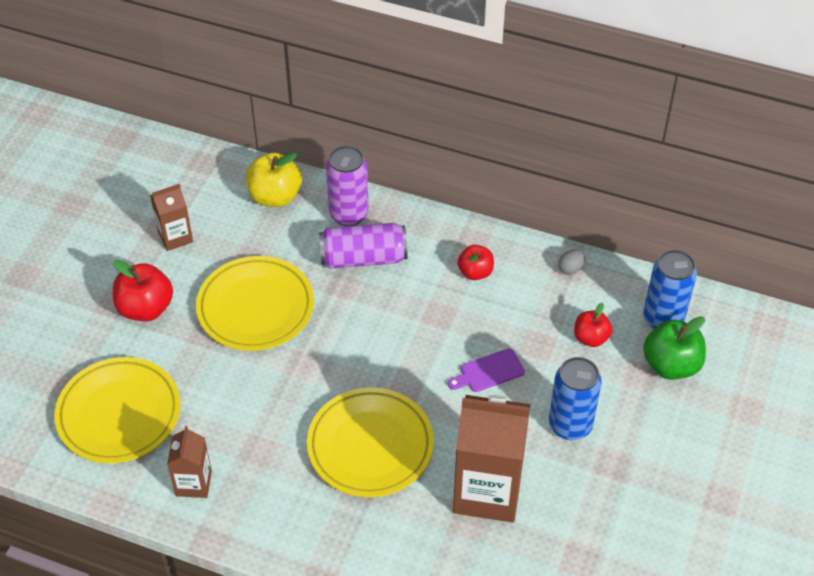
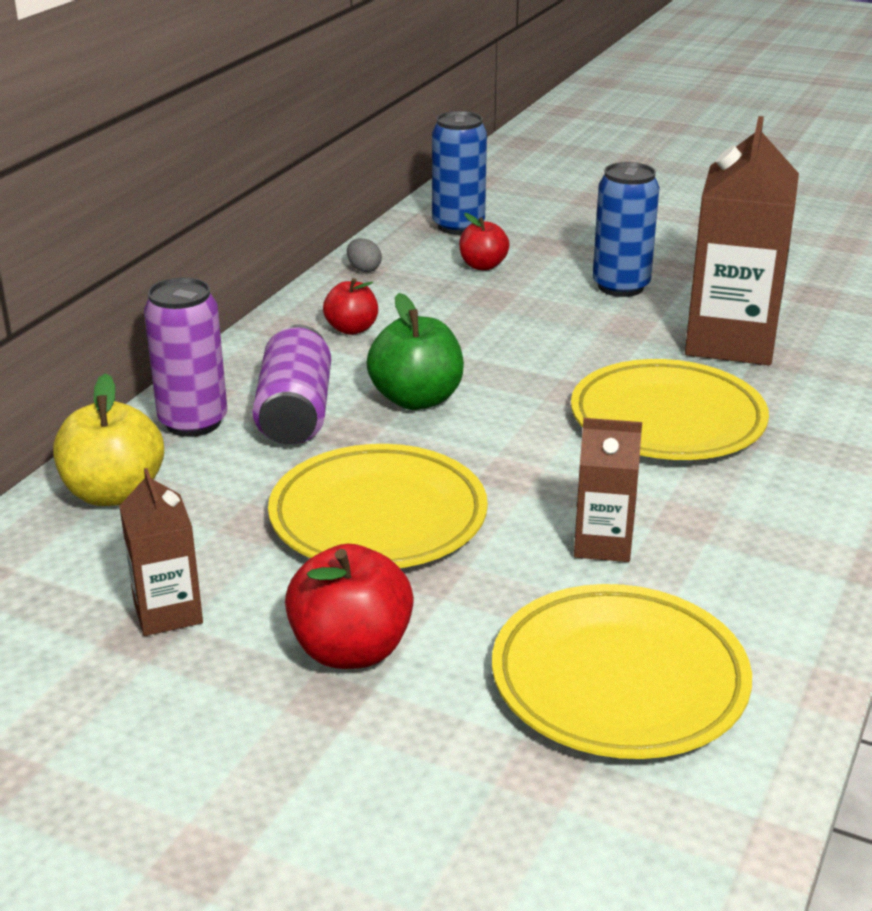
camera: 85 degrees left, 20 degrees down
(193, 483) = (764, 586): brown carton -> brown carton (602, 544)
(488, 372) = (533, 330): purple cutting board -> none
(671, 365) = (529, 228): green apple -> green apple (416, 399)

